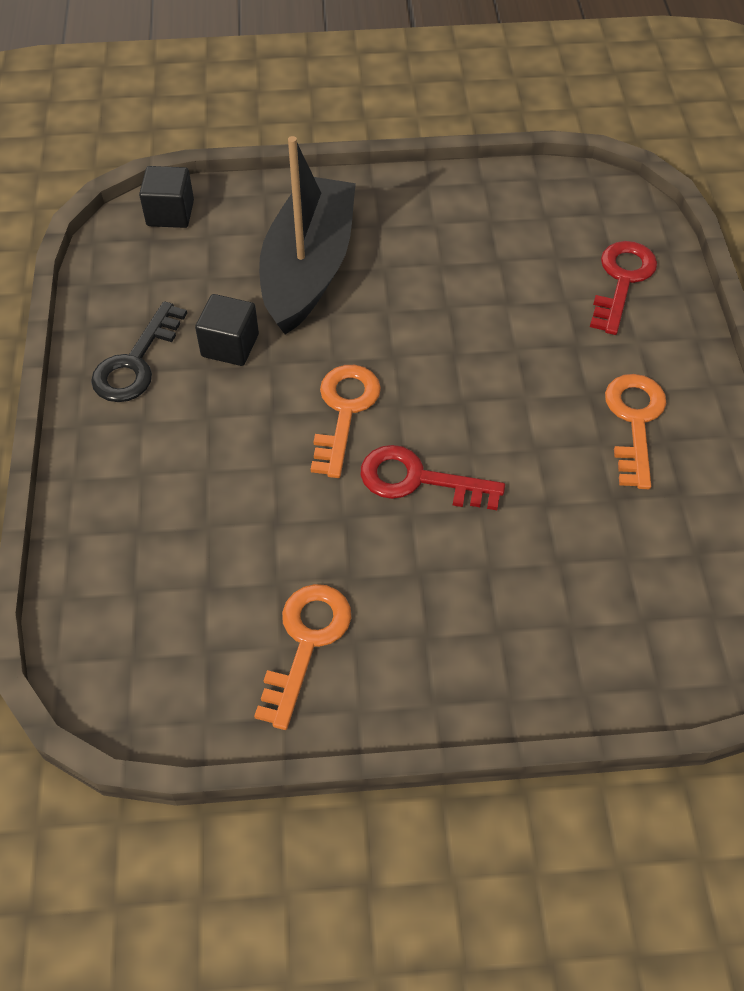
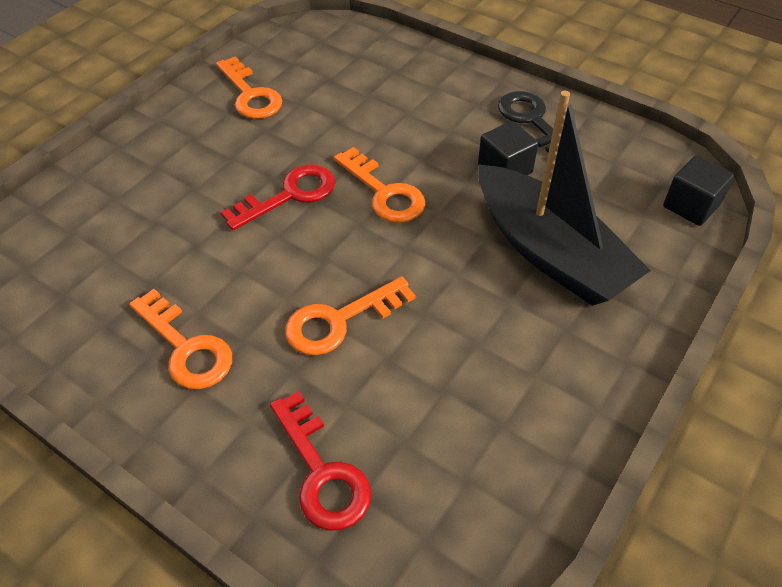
camera: 130 degrees right, 5 degrees down
(508, 348) = (339, 321): none -> orange key

